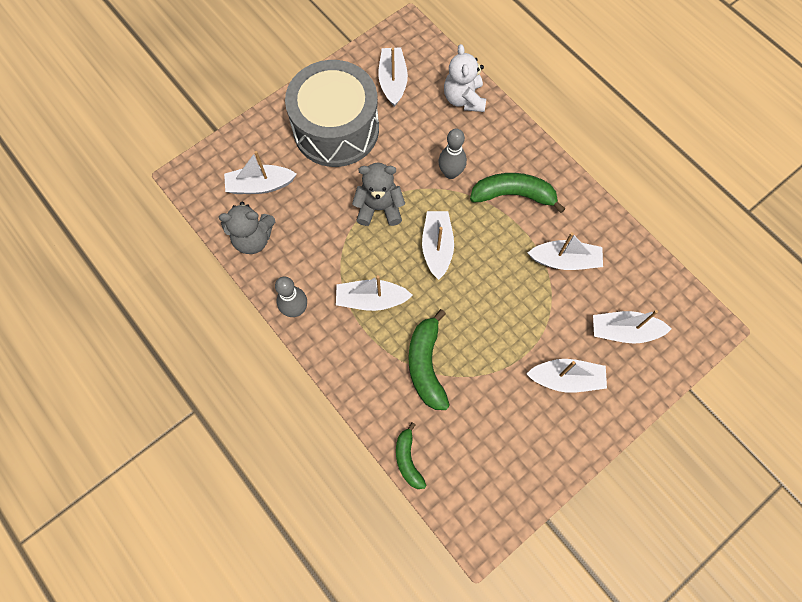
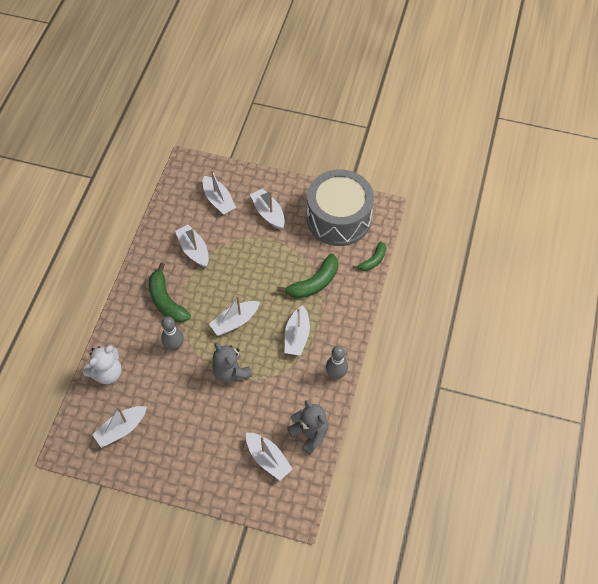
camera: 125 degrees left, 10 degrees down
(336, 129) = (188, 440): grey drum -> grey drum (338, 218)
(371, 299) = (297, 336): white boat -> white boat turned 45 degrees clockwise

